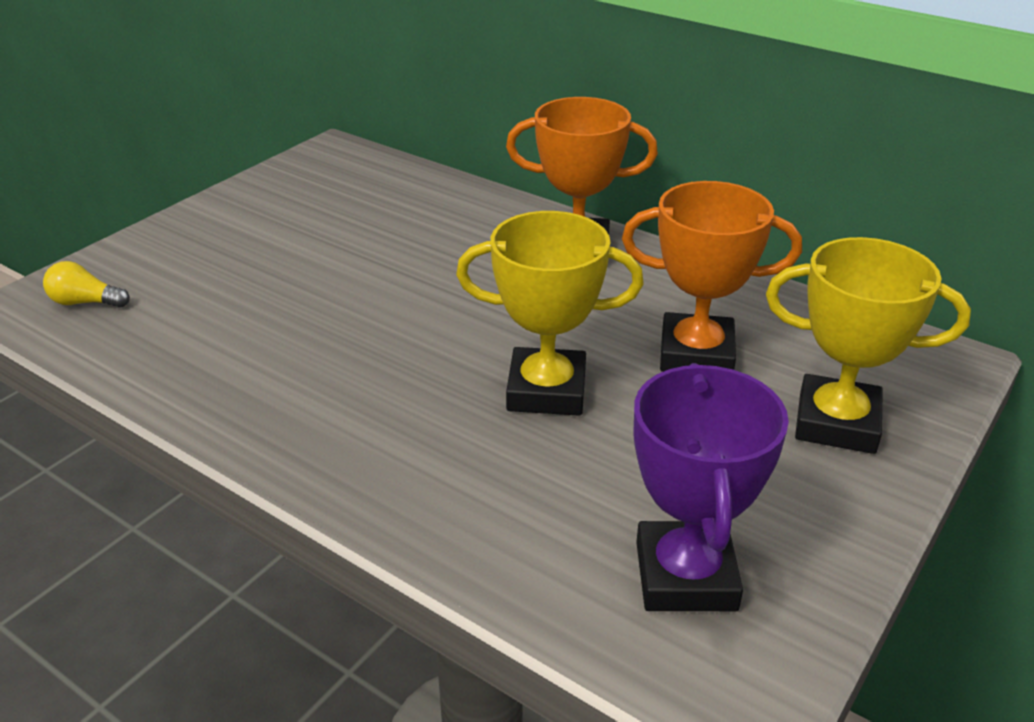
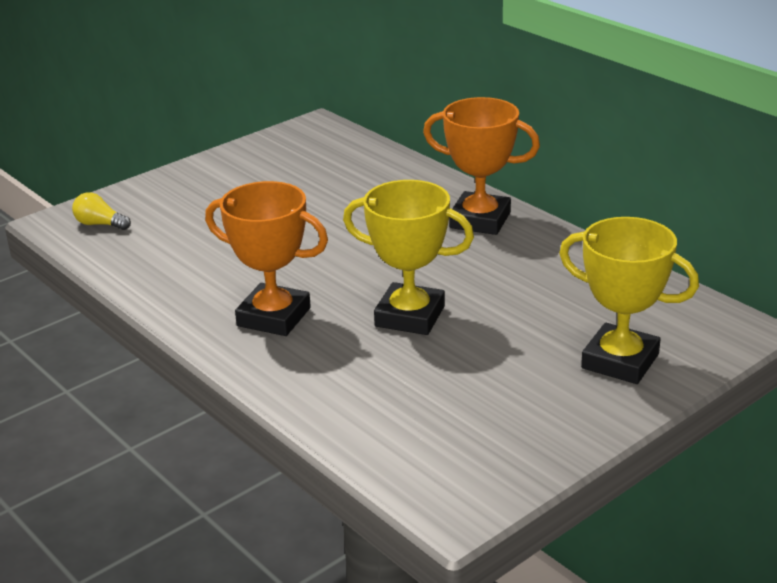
camera: 15 degrees right, 5 degrees down
(686, 576) = (454, 439): purple trophy -> none
(696, 354) = (537, 304): orange trophy -> orange trophy (274, 317)

